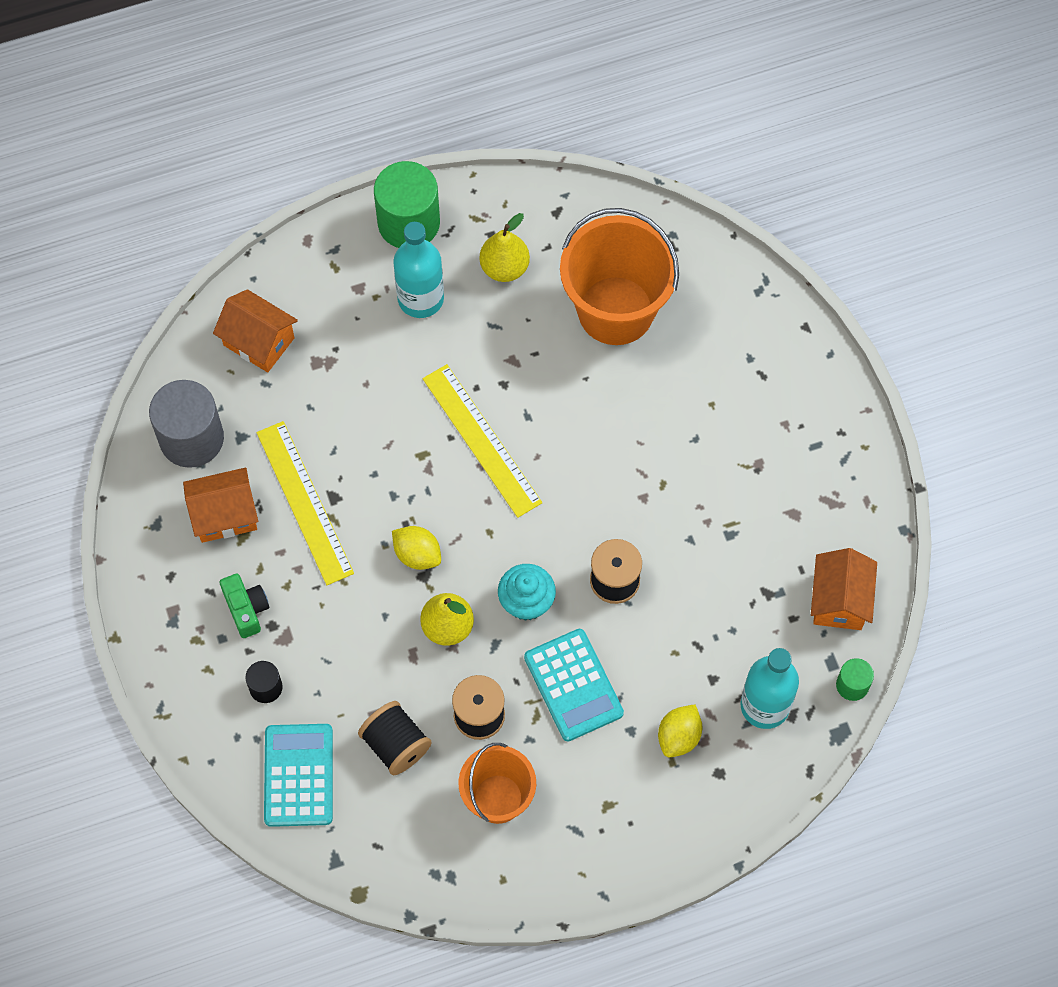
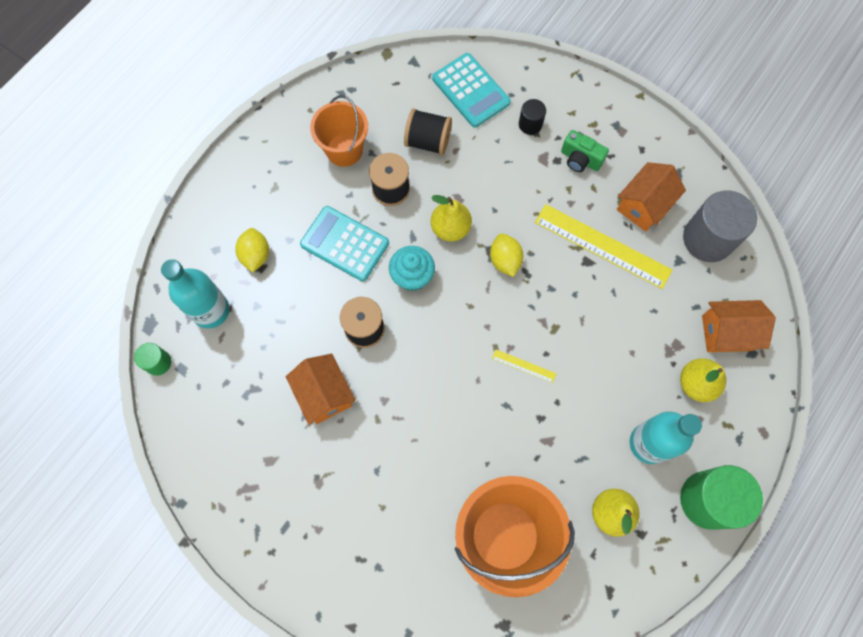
camera: 145 degrees right, 5 degrees up
(330, 318) = (696, 384): none -> yellow pear
(417, 554) = (505, 260): yellow lemon -> yellow lemon turned 75 degrees clockwise
(482, 440) = (523, 366): yellow ruler -> yellow ruler, size x0.44
(839, 600) = (200, 417): orange house -> orange house (324, 394)

